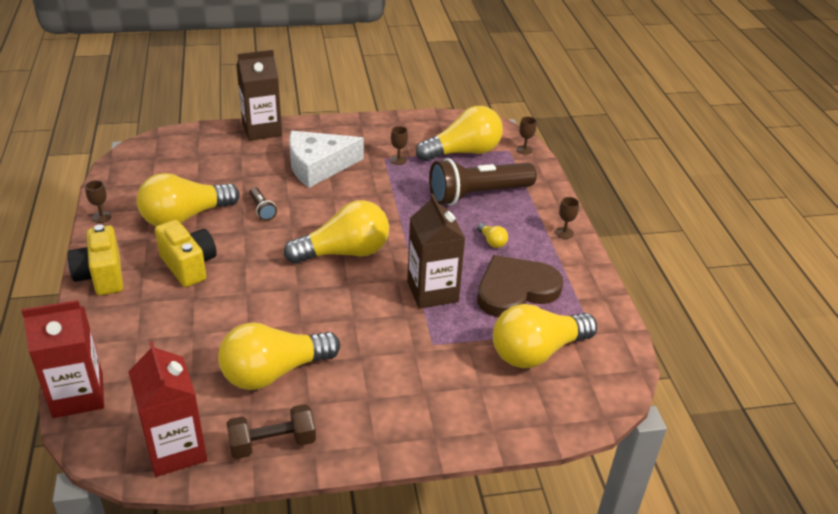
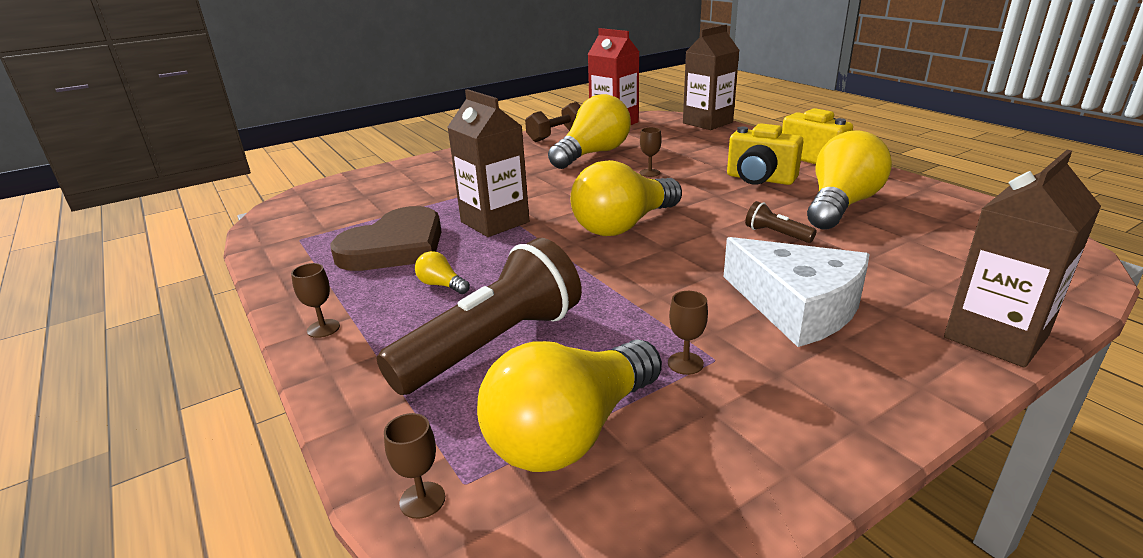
camera: 160 degrees right, 10 degrees down
(78, 395) = (707, 123): red carton -> brown carton
(101, 217) = (915, 184): brown goblet -> brown goblet (649, 173)
(318, 166) = (798, 306): white cheese -> white cheese turned 90 degrees clockwise
(537, 352) = (363, 210): yellow light bulb -> none

